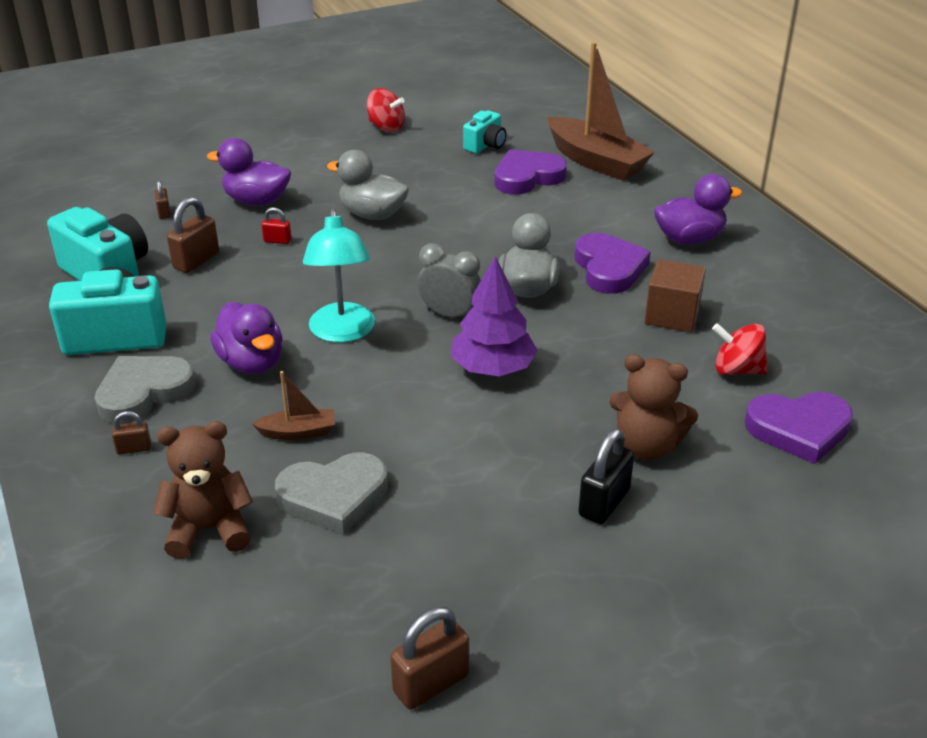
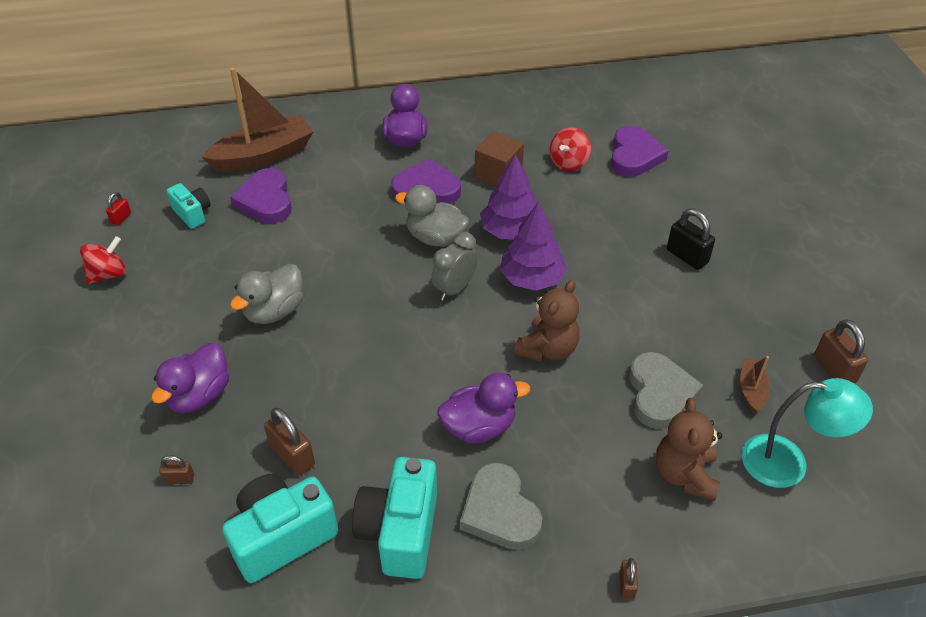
camera: 75 degrees left, 10 degrees up
(134, 448) = (577, 522): brown padlock -> brown padlock (626, 585)
(277, 240) = (286, 387): red padlock -> red padlock (121, 218)
(298, 432) = (581, 406): brown boat -> brown boat (751, 390)
(342, 332) = (455, 360): turquoise lamp -> turquoise lamp (788, 463)
(569, 340) = (511, 231): none -> purple tree
(646, 446) = (636, 223): brown teddy bear -> brown teddy bear (547, 349)

